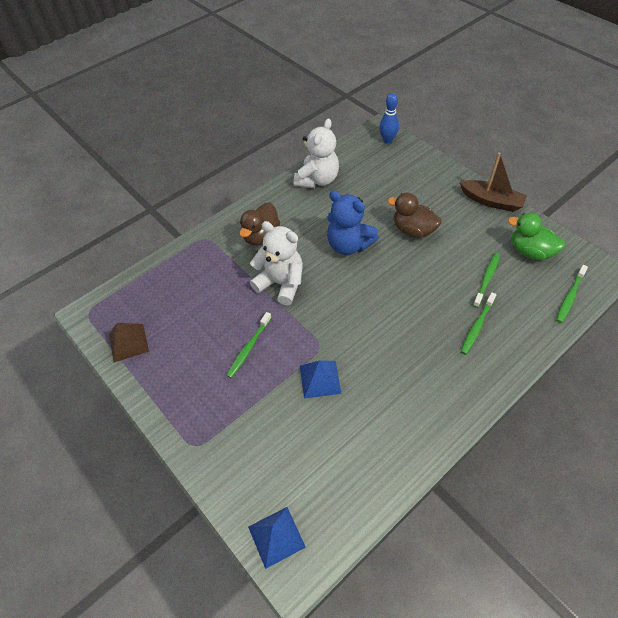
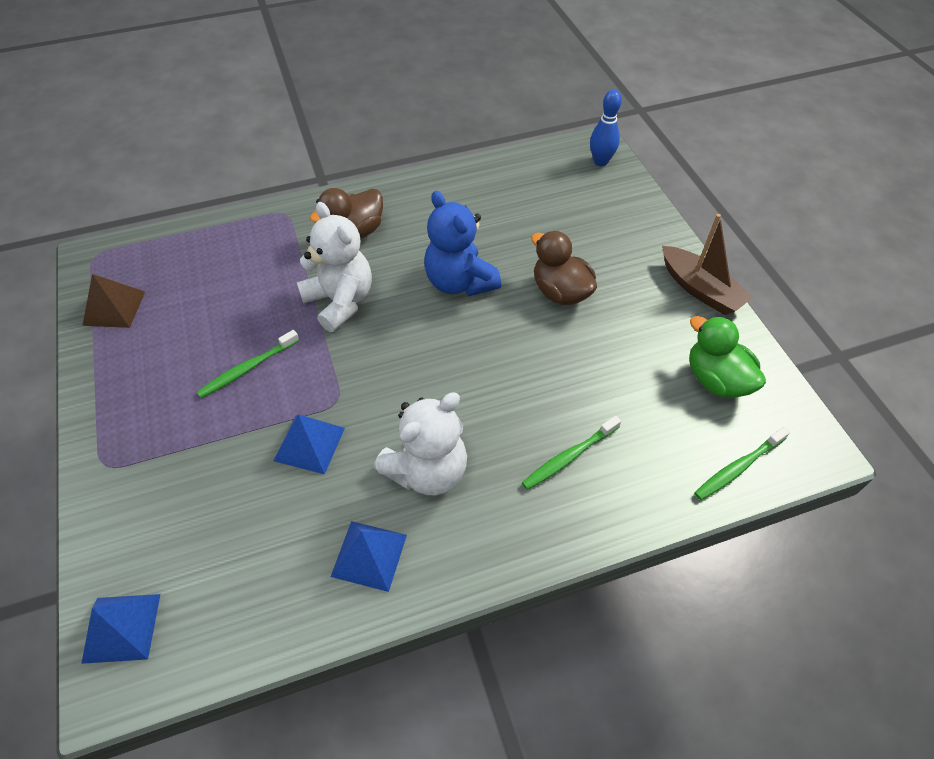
camera: 20 degrees right, 0 degrees up
(317, 180) = (472, 185): white teddy bear -> white teddy bear (427, 470)
(399, 429) = (369, 555): none -> blue pyramid
(486, 279) = (625, 396): green toothbrush -> none

